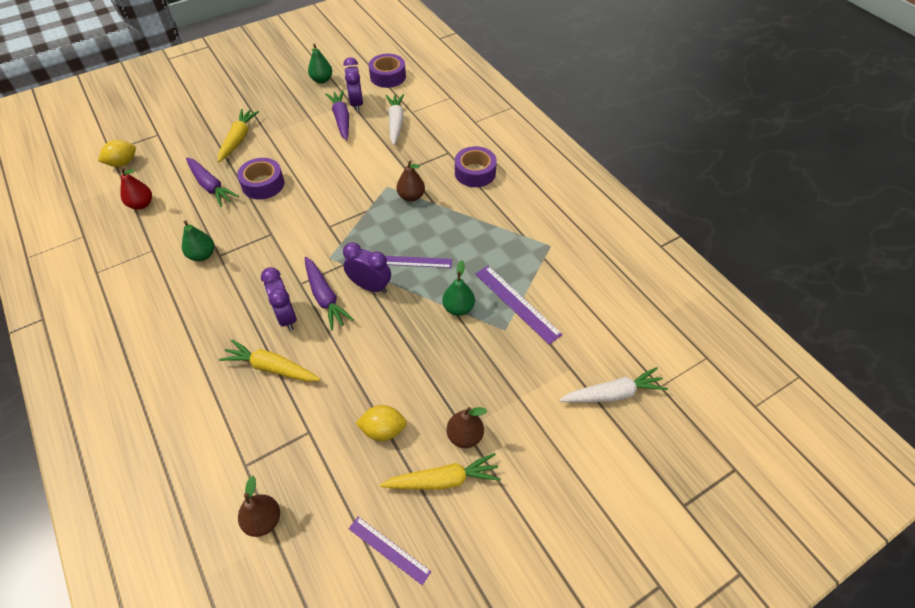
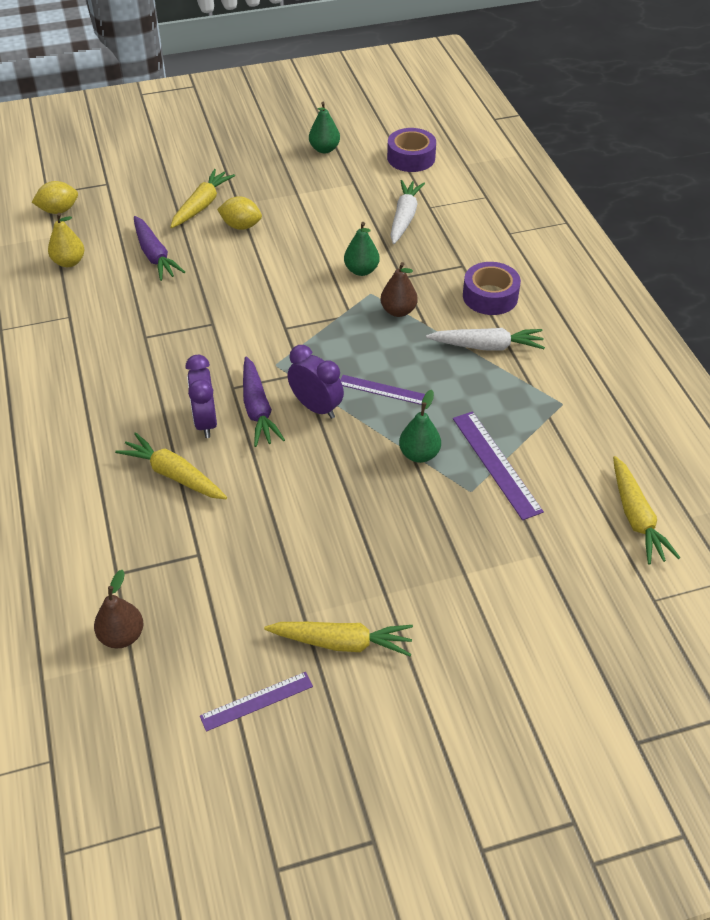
camera: 15 degrees right, 5 degrees down
(141, 204) = (69, 262): red pear -> yellow pear
(202, 255) = (125, 333): green pear -> green pear (361, 270)
(263, 184) = (218, 264): purple tape -> none
(341, 119) = (336, 202): purple carrot -> none
(356, 104) = (360, 185): purple clock -> none
(383, 430) = (286, 572): yellow lemon -> yellow lemon (241, 226)
(389, 549) = (256, 701): purple ruler -> purple ruler turned 75 degrees counterclockwise
(465, 436) = (383, 601): brown pear -> none
(612, 394) = (586, 595): white carrot -> white carrot (486, 346)
(628, 323) = (636, 517): none -> yellow carrot

